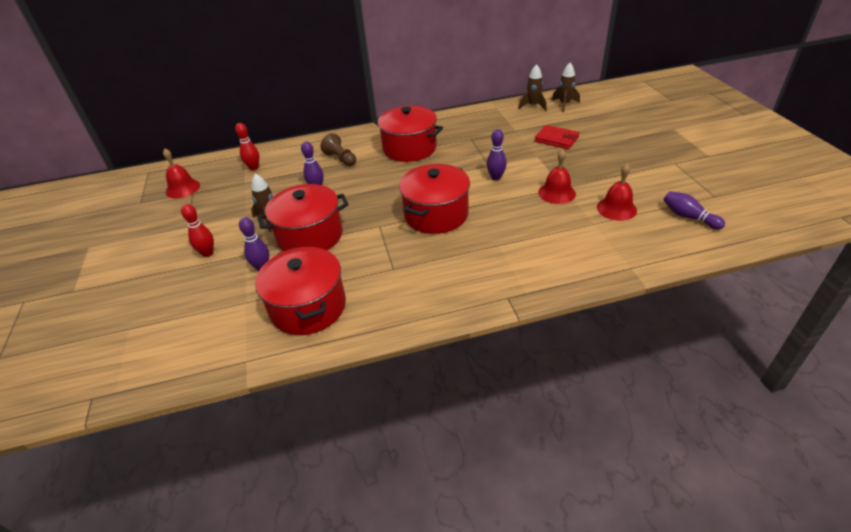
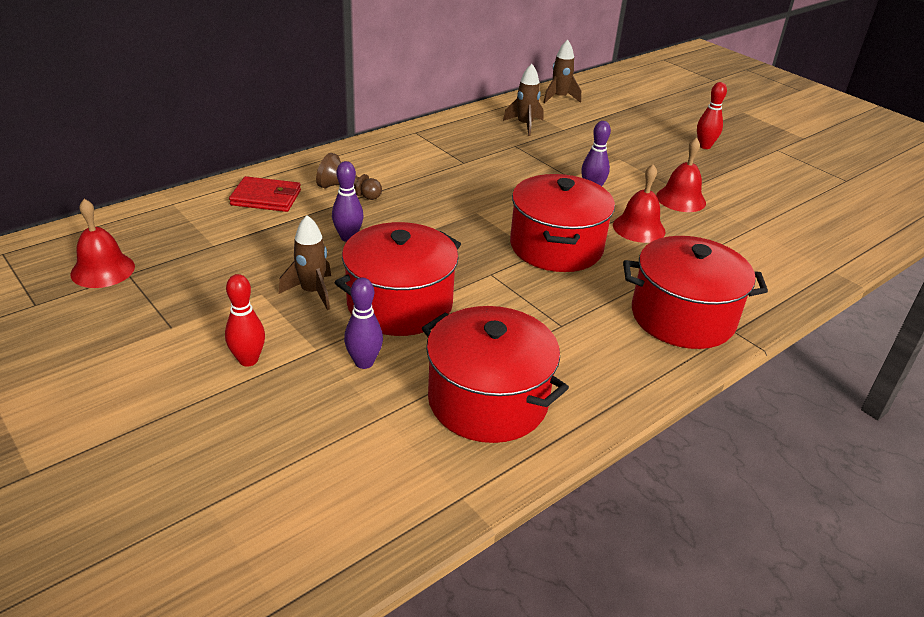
camera: 30 degrees left, 5 degrees down
(254, 168) = (210, 221): red bowling pin -> red bowling pin (704, 146)
(409, 148) = (440, 166): red pot -> red pot (682, 317)
(556, 139) = (624, 136): red wallet -> red wallet (266, 198)
(564, 104) = (597, 93): brown rocket -> brown rocket (525, 125)
(616, 208) = (761, 208): red bell -> red bell (639, 228)
(688, 217) = (841, 206): purple bowling pin -> none

